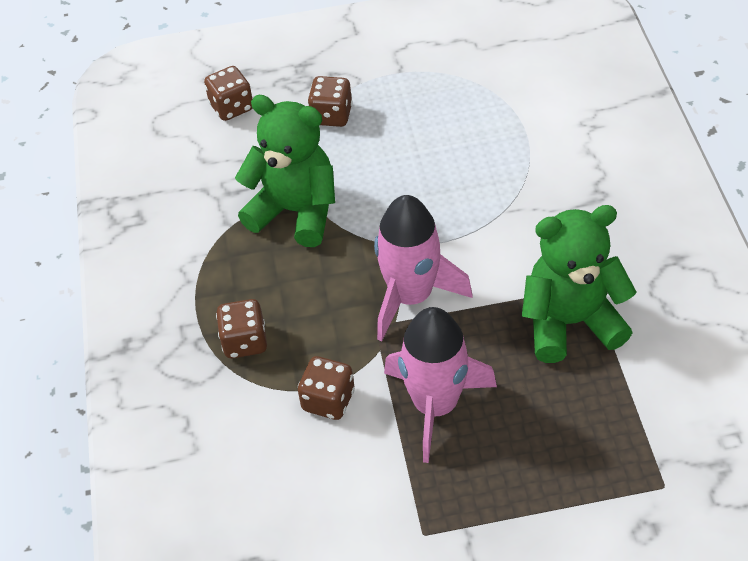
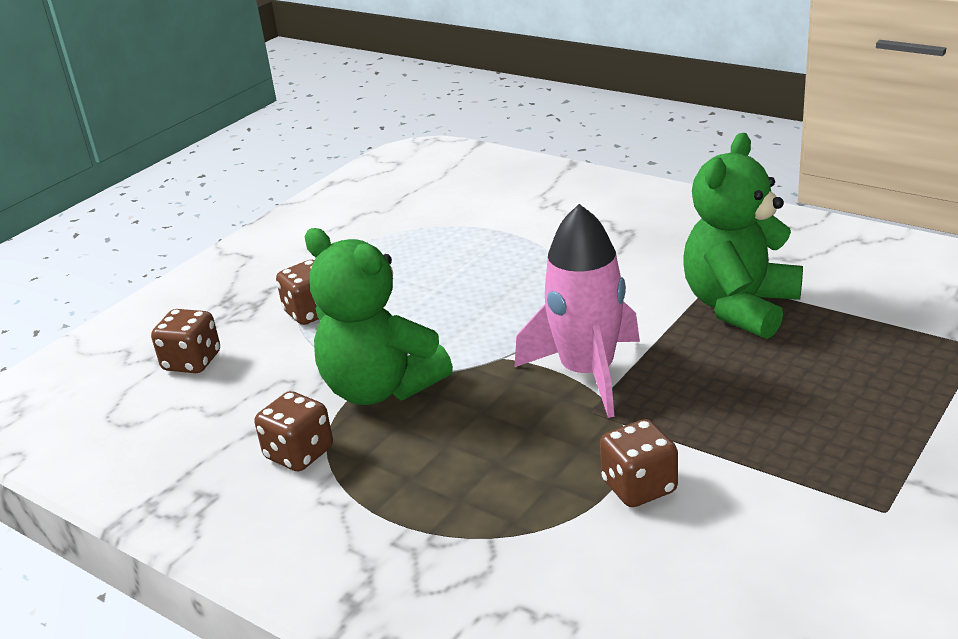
camera: 45 degrees left, 20 degrees down
(245, 341) = (484, 505): brown dice -> brown dice (299, 454)
(295, 211) = (380, 388): green teddy bear -> green teddy bear turned 120 degrees counterclockwise
(435, 405) = (735, 422): pink rocket -> none

